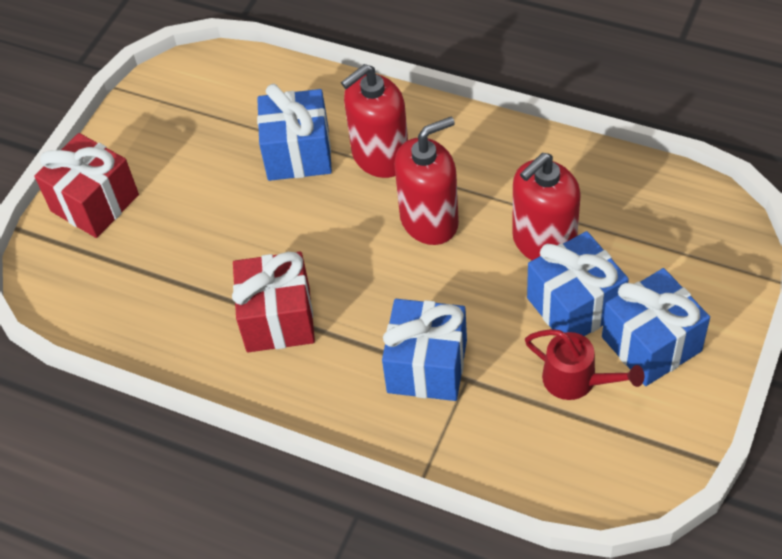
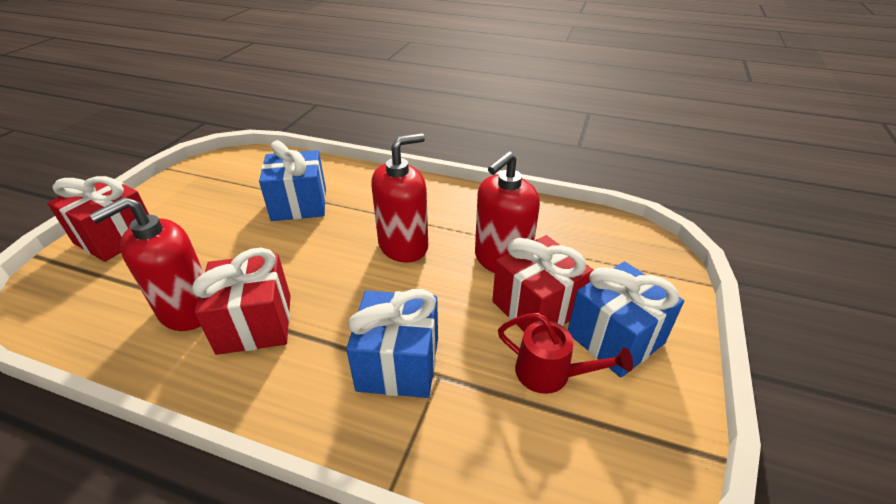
camera: 10 degrees left, 15 degrees down
(380, 156) = (365, 205): red soap dispenser -> red soap dispenser (187, 310)
(575, 306) = (537, 307): blue gift -> red gift

